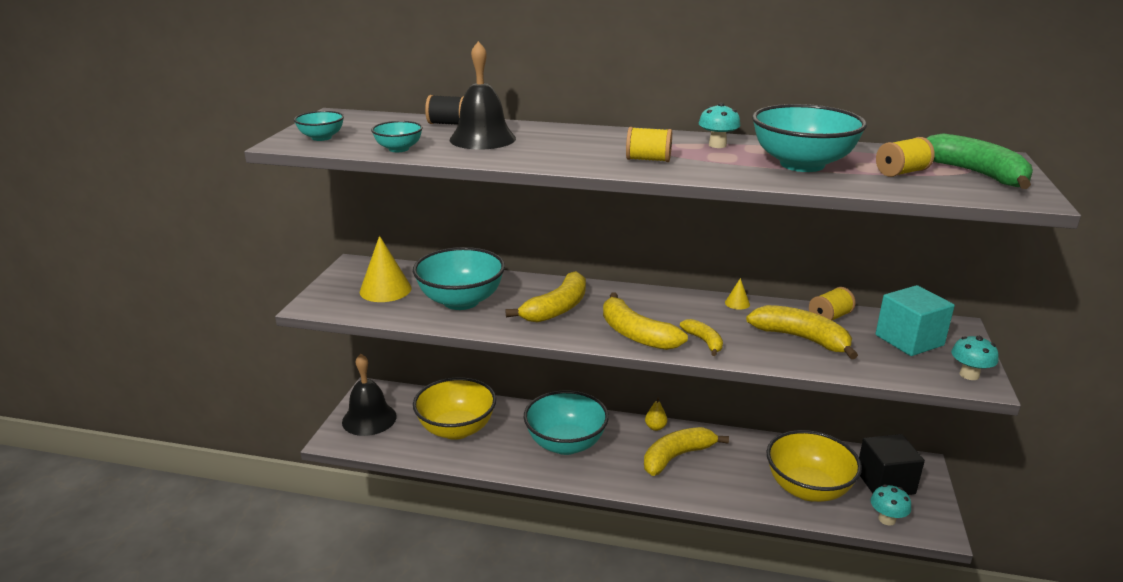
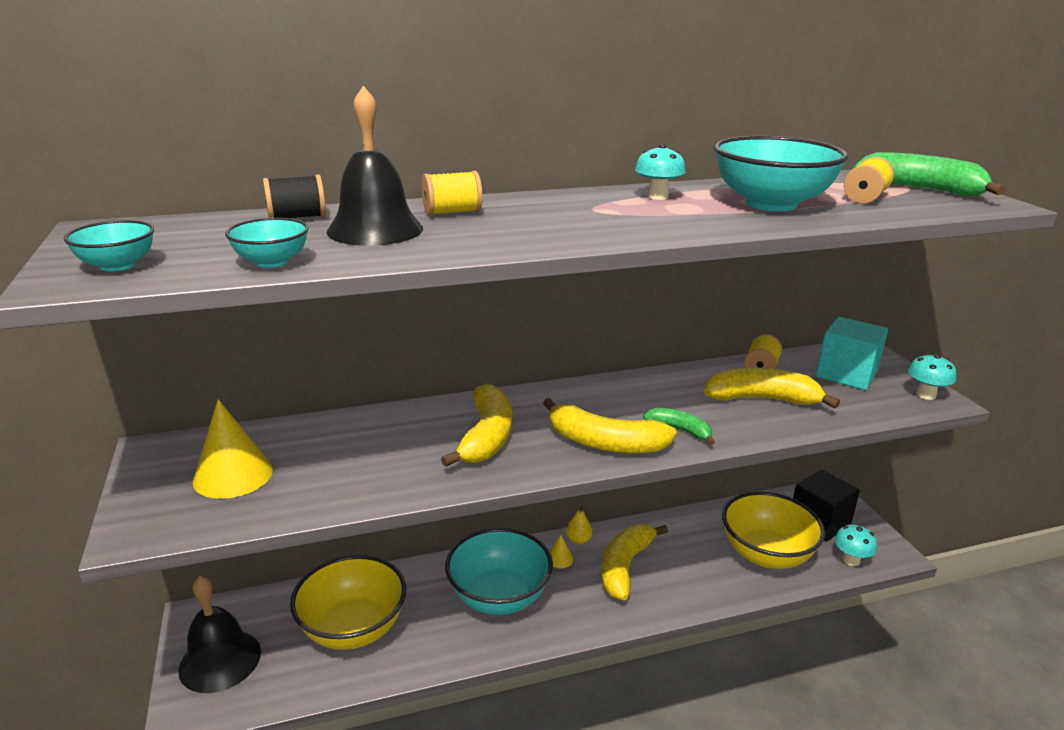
camera: 30 degrees left, 0 degrees up
(461, 301) = (357, 461): turquoise bowl -> none
(648, 160) = (616, 223): yellow spool -> yellow spool (452, 212)
(704, 341) = (680, 430): yellow banana -> green banana
(737, 303) = (666, 377): yellow cone -> yellow cone (559, 559)

